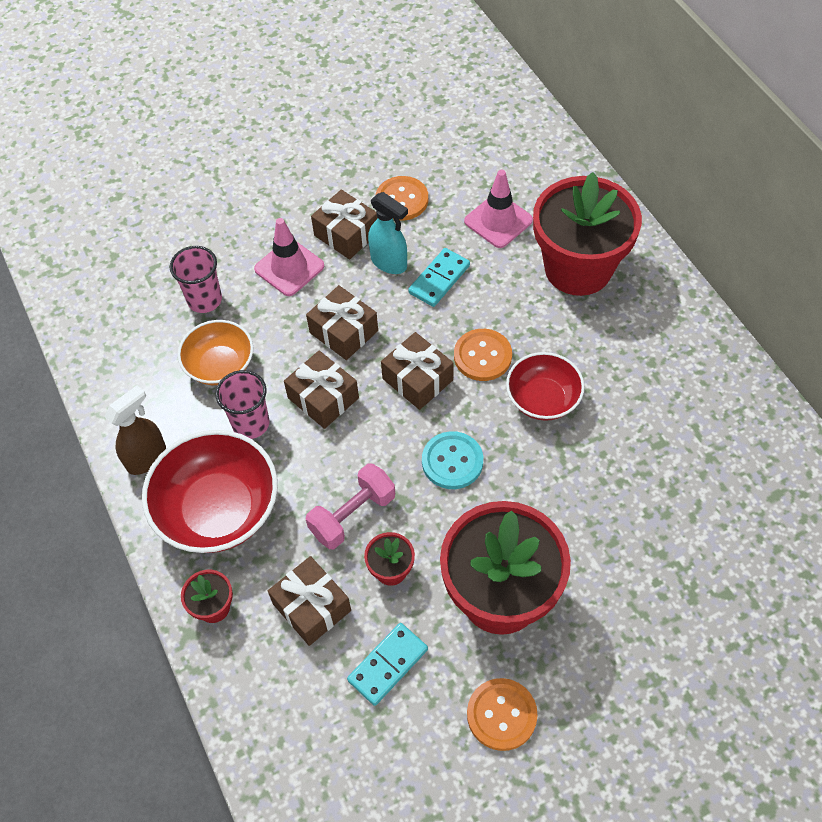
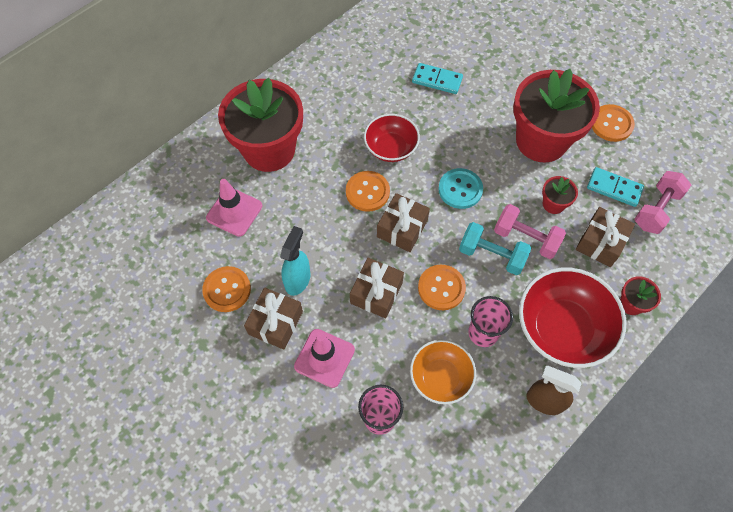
camera: 110 degrees left, 5 degrees up
(323, 398) = (441, 288): brown gift -> orange button
(333, 710) = (656, 209): none -> pink dumbbell
(344, 466) = (492, 255): none -> turquoise dumbbell
(439, 279) = (305, 239): turquoise domino -> turquoise domino (437, 80)

